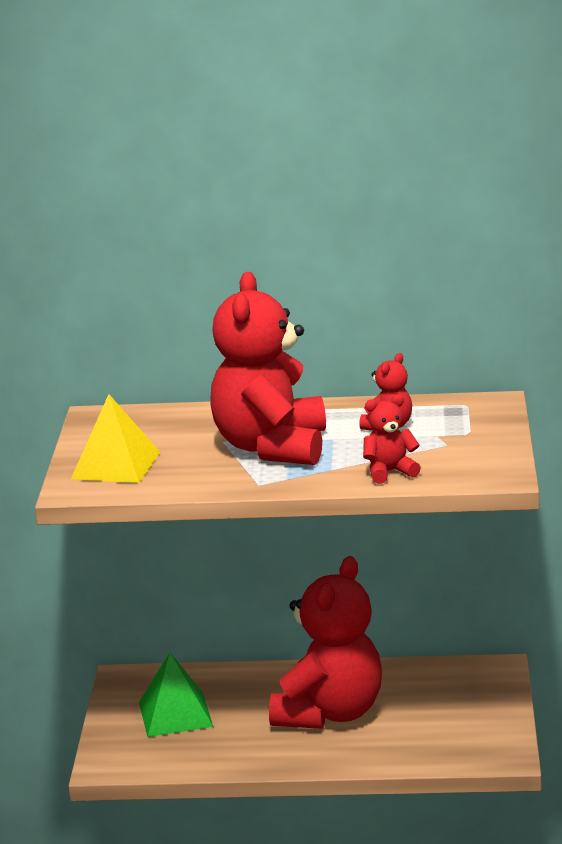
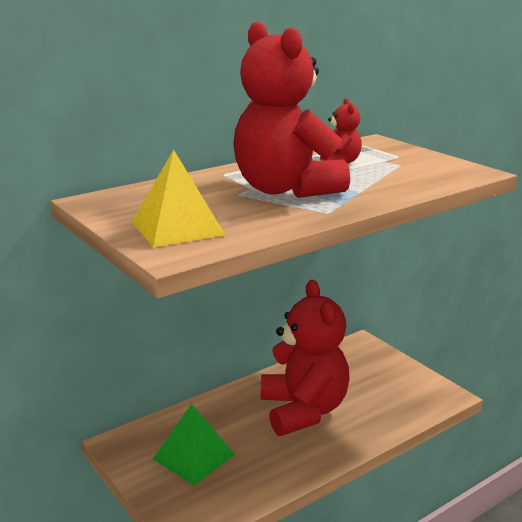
camera: 40 degrees left, 0 degrees up
(389, 472) = (403, 185): red teddy bear -> none

